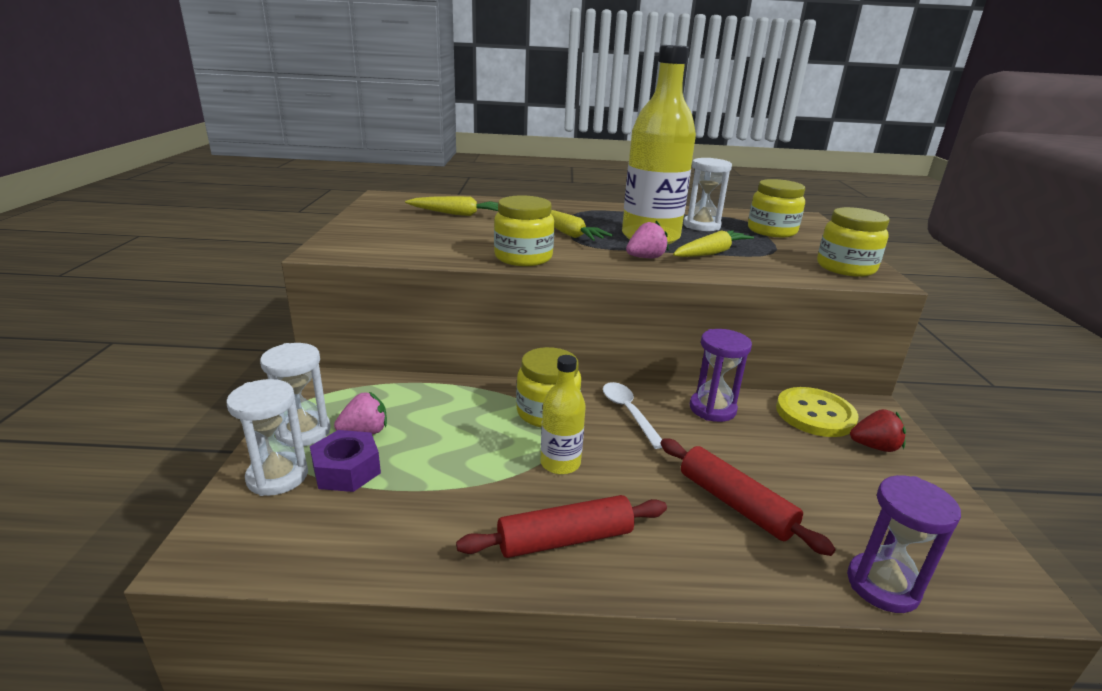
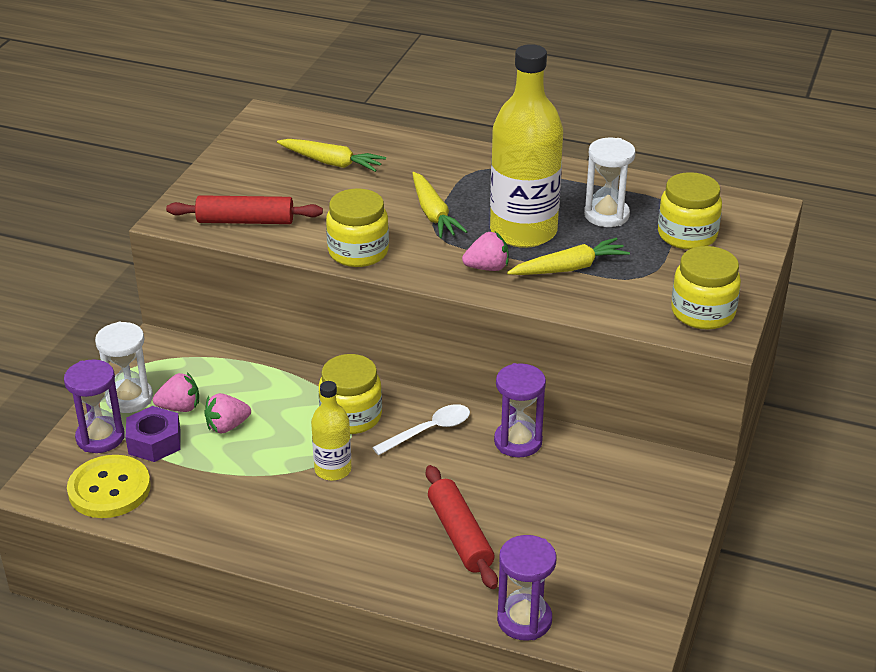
camera: 20 degrees right, 10 degrees up
(277, 477) = (100, 437): white hourglass -> purple hourglass
(425, 441) = (227, 426): none -> pink strawberry
(565, 539) = (299, 533): red rolling pin -> red rolling pin (245, 221)
(628, 412) = (429, 430): white spoon -> white spoon turned 60 degrees clockwise
(815, 414) = (621, 467): yellow button -> yellow button (109, 489)
(874, 446) = (647, 511): red strawberry -> none

